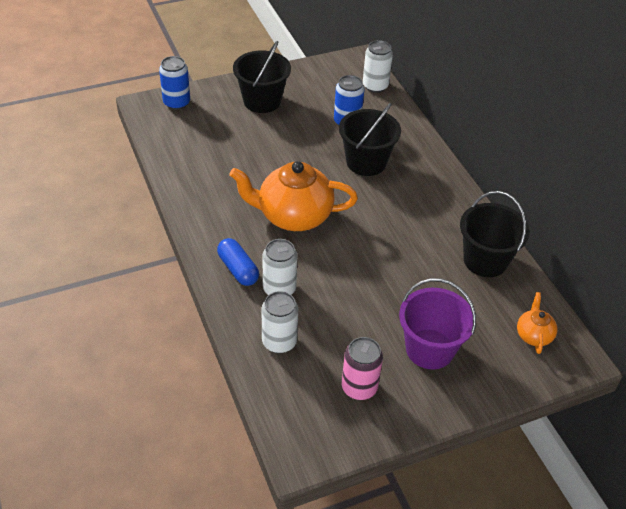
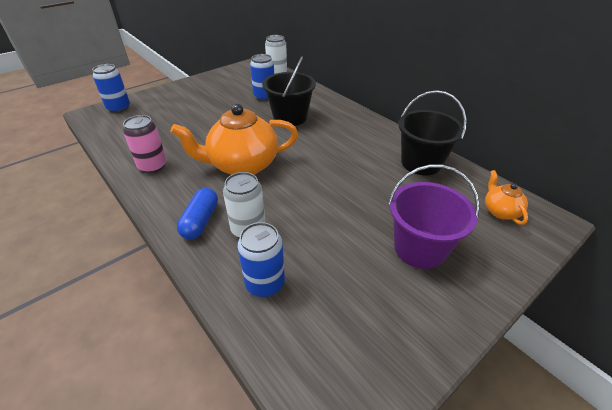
camera: 15 degrees left, 5 degrees down
(238, 269) = (200, 221): blue capsule -> blue capsule turned 60 degrees clockwise
(262, 101) = (192, 95): black bucket -> none
(279, 342) = (265, 283): white can -> blue can
(359, 387) = (371, 310): pink can -> pink can (153, 166)

